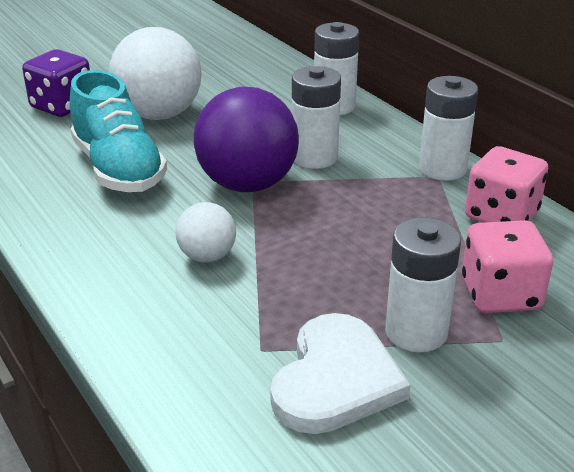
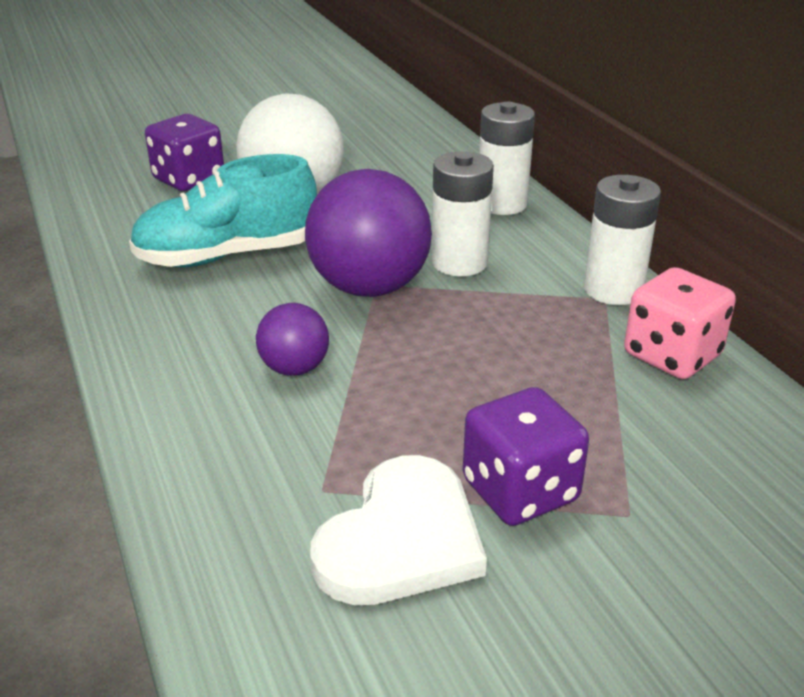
camera: 10 degrees right, 0 degrees up
(118, 169) = (227, 256): turquoise shoe -> turquoise shoe turned 90 degrees clockwise
(207, 256) = (294, 368): white ball -> purple ball
(416, 332) = (520, 491): white battery -> purple dice
(500, 295) = (642, 456): pink dice -> none

